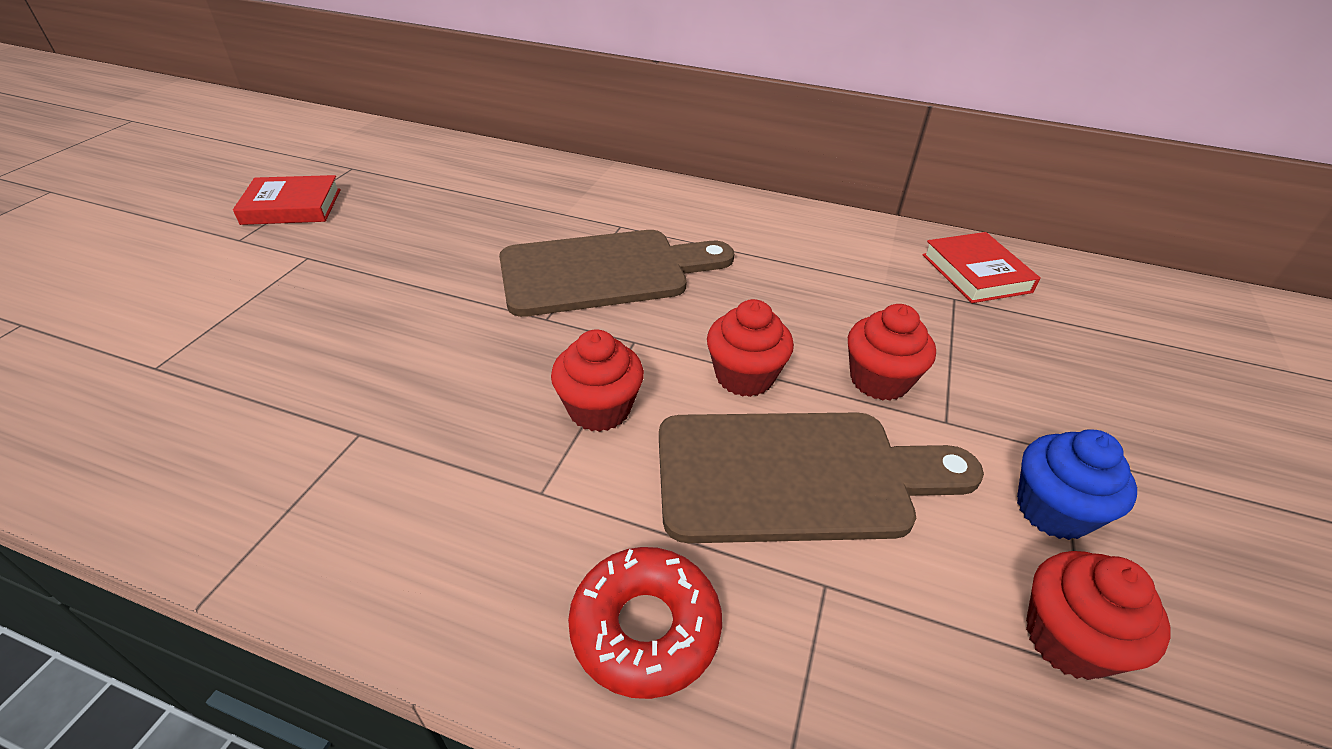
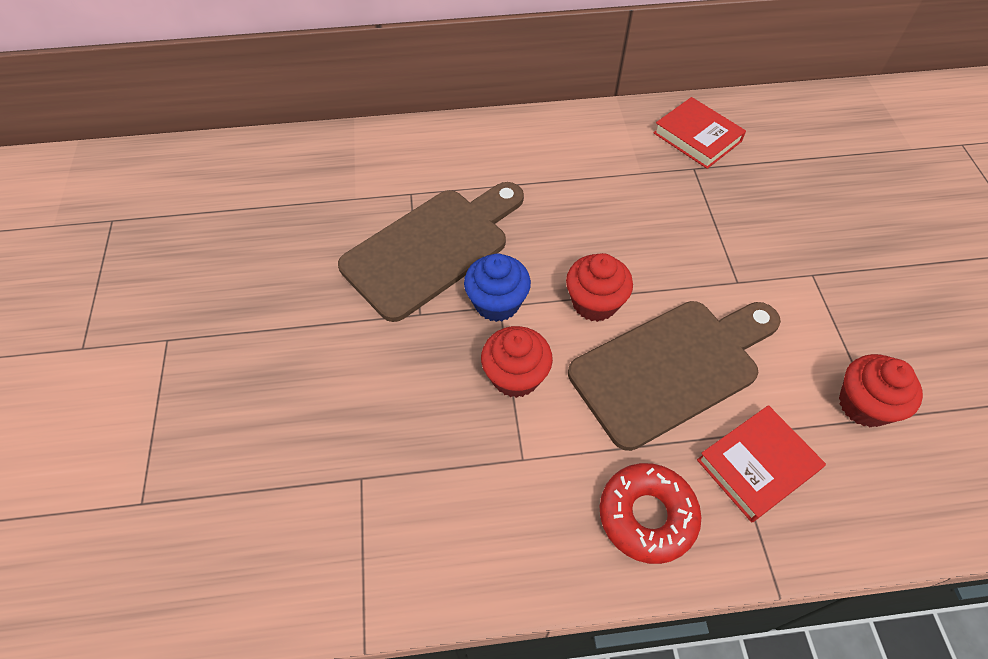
camera: 25 degrees left, 15 degrees up
(292, 206) = (97, 290): red book -> red book (757, 465)
(879, 380) = (682, 266): red cupcake -> none
(1053, 510) = (824, 322): blue cupcake -> blue cupcake (497, 303)

